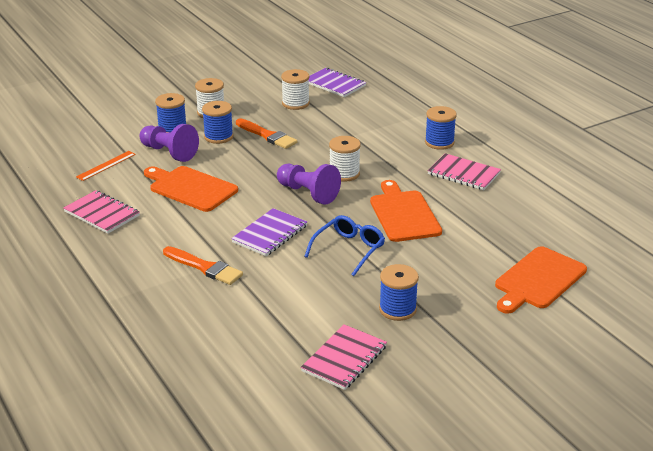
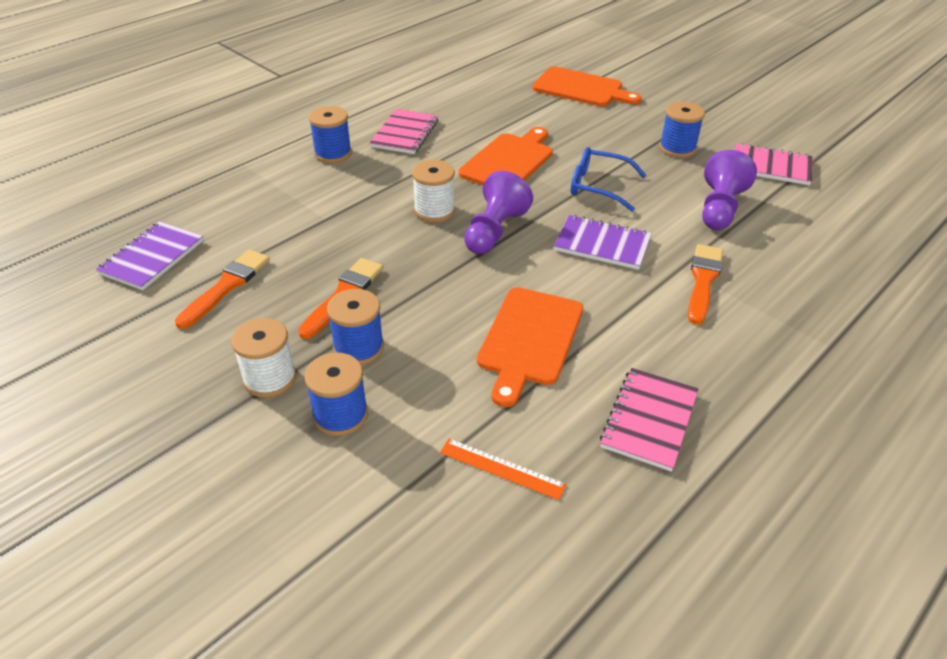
camera: 105 degrees left, 10 degrees up
(169, 152) = (429, 395): purple pawn -> purple pawn (719, 208)
(295, 103) = (226, 286): white spool -> orange brush
(404, 214) = (508, 161): orange cutting board -> orange cutting board turned 150 degrees clockwise

